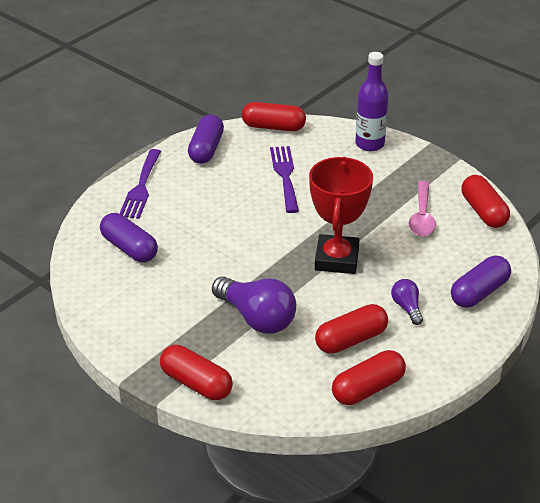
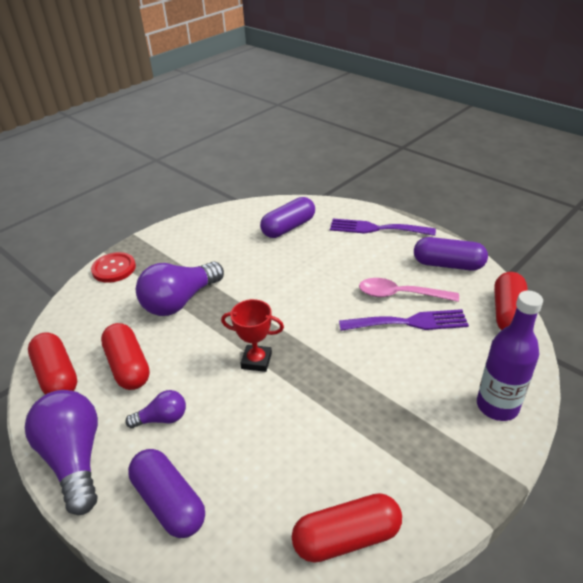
camera: 95 degrees right, 0 degrees up
(196, 383) = (114, 268): red capsule -> red button
(336, 259) = (256, 361): red trophy -> red trophy, size x0.56
(422, 216) = (334, 452): pink spoon -> pink spoon (400, 294)
(454, 352) = (75, 458): none -> purple light bulb

